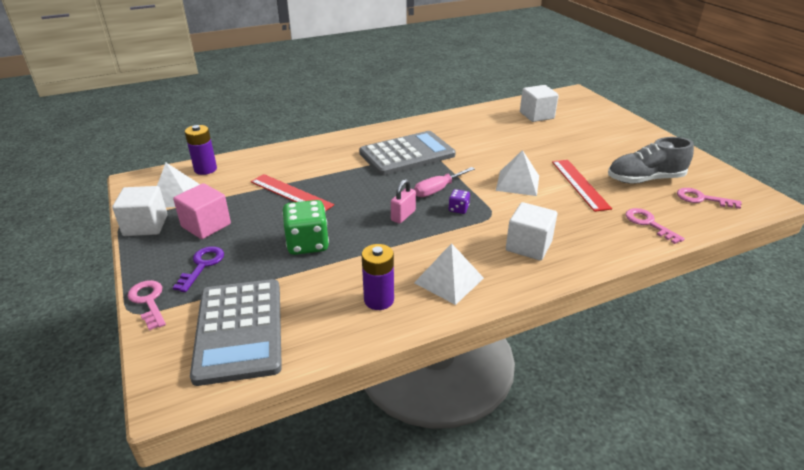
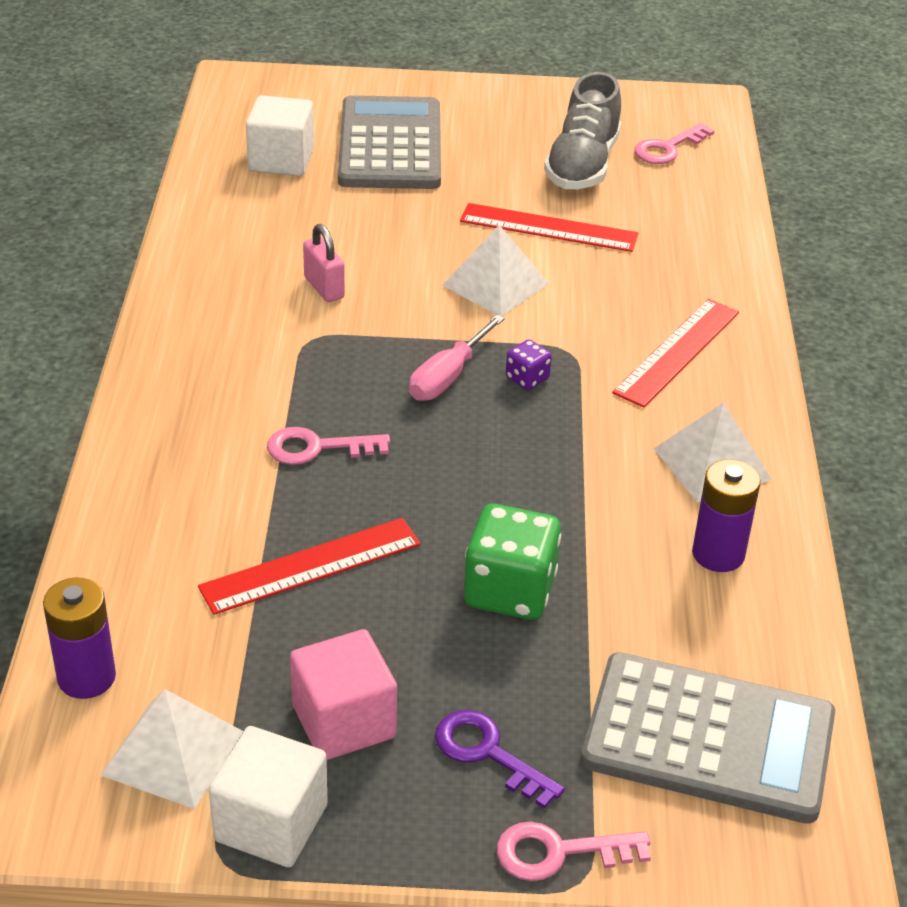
camera: 65 degrees left, 5 degrees up
(403, 216) = (502, 447): pink padlock -> pink padlock (324, 288)
(407, 154) = (287, 365): grey calculator -> grey calculator (390, 145)
(438, 189) = (448, 376): pink screwdriver -> pink screwdriver turned 45 degrees clockwise
(528, 246) = (677, 352): white cube -> red ruler
(648, 223) = (695, 222): pink key -> pink key (317, 448)

